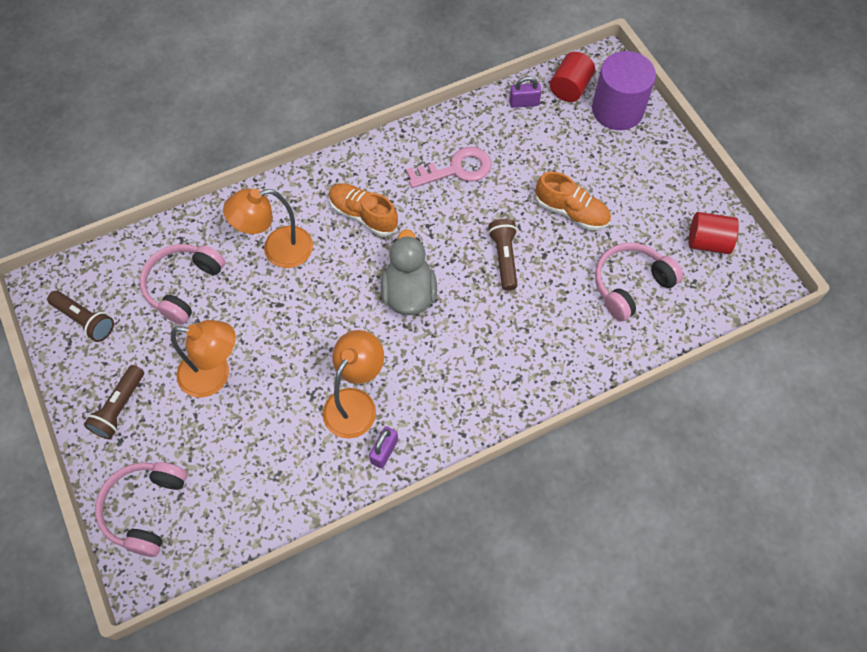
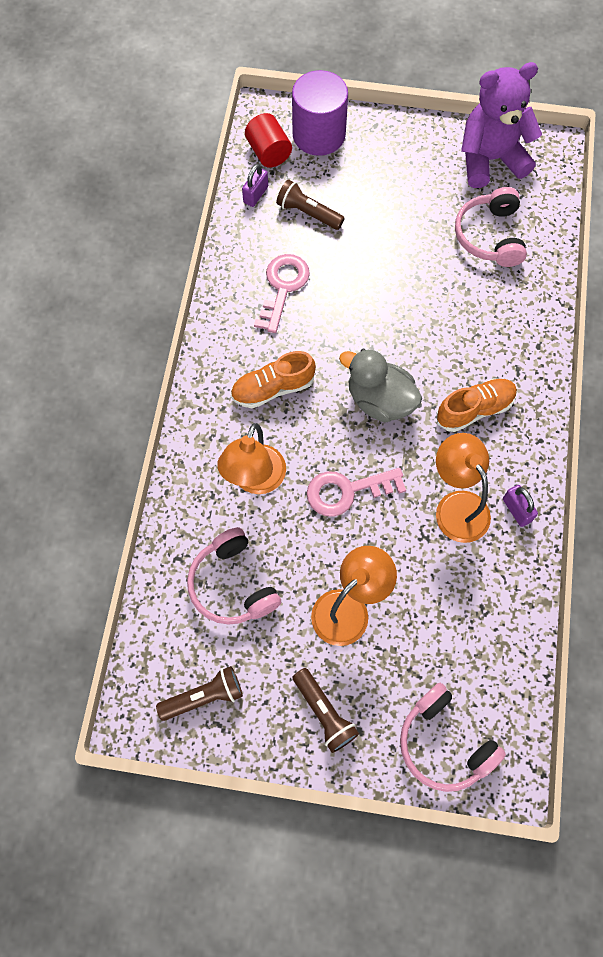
camera: 55 degrees left, 5 degrees up
(312, 316) = (347, 491): none -> pink key
(504, 258) = (399, 308): brown flashlight -> brown flashlight (308, 213)
(571, 212) = (391, 231): orange shoe -> orange shoe (474, 409)
(708, 242) = (490, 160): red cylinder -> purple teddy bear

